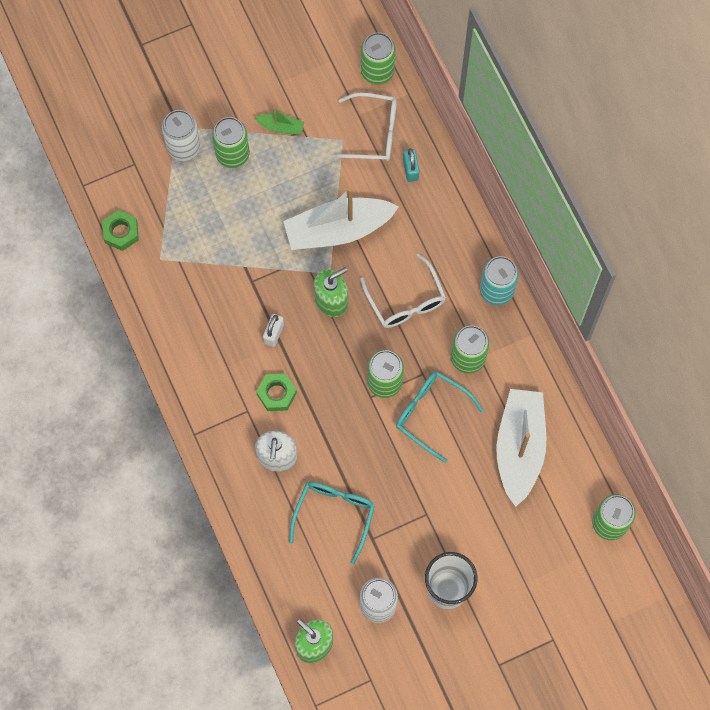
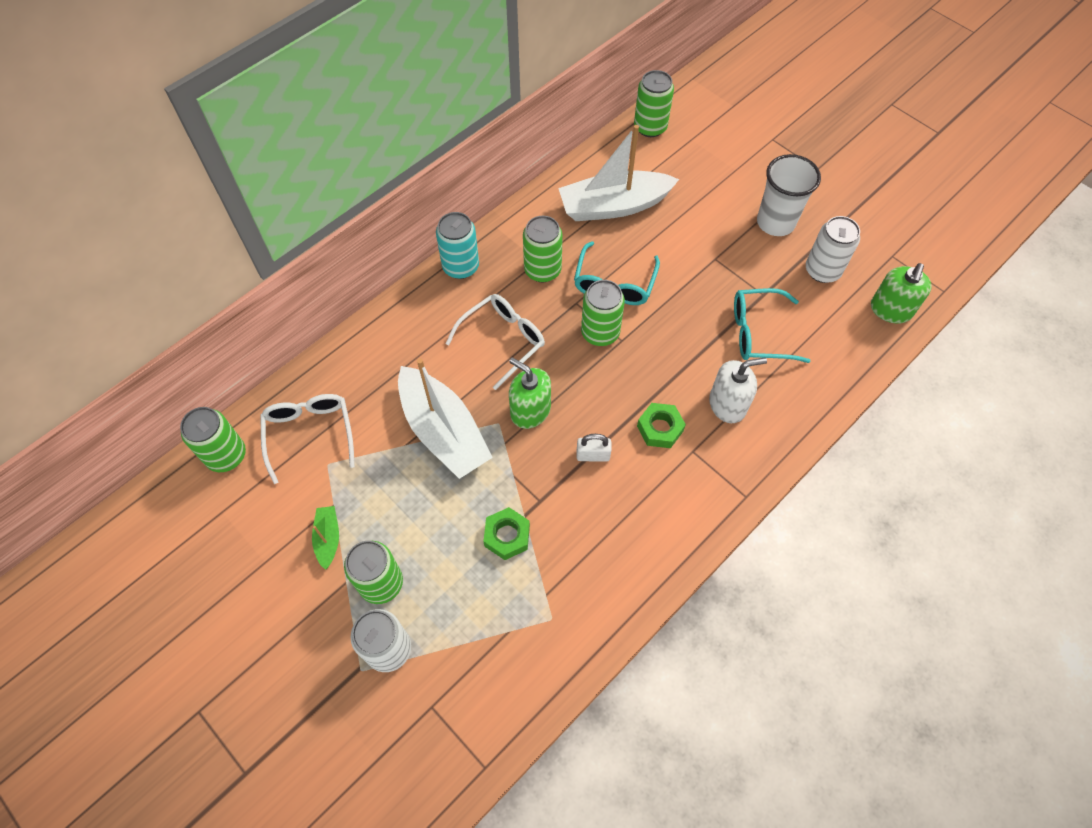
camera: 110 degrees left, 10 degrees down
(121, 232) = (534, 684): green nut -> green nut (507, 536)
(410, 169) = (346, 382): turquoise padlock -> none

